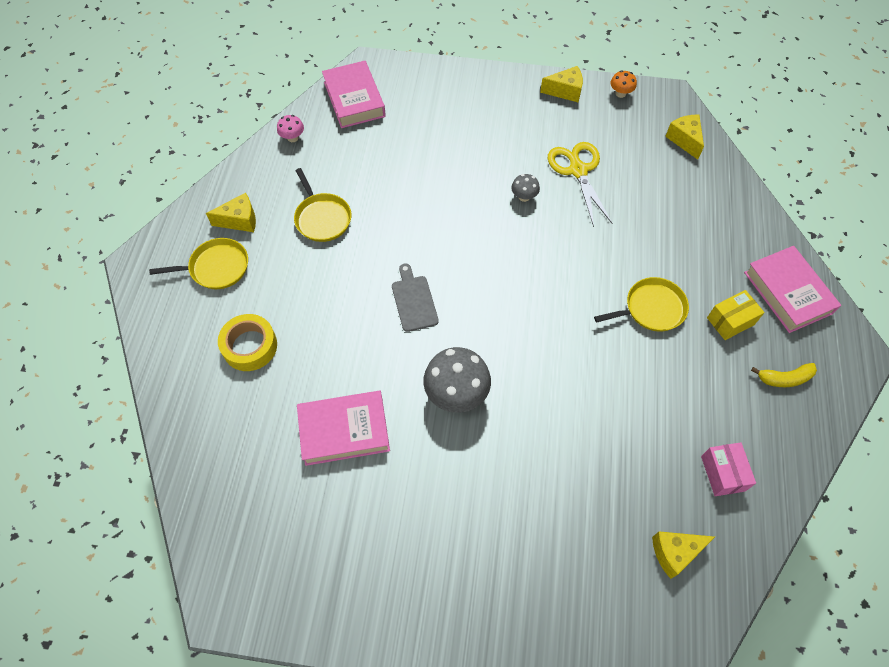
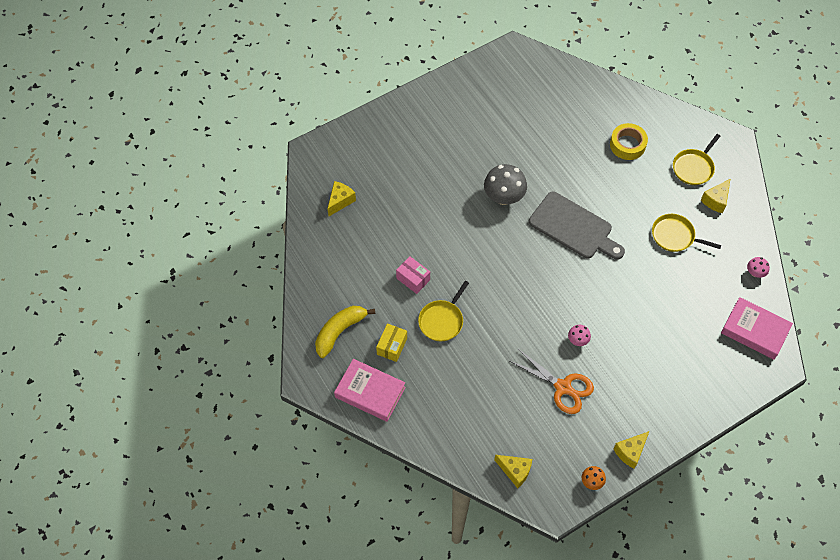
camera: 140 degrees right, 0 degrees up
(344, 430) = (539, 143): pink book -> none
(414, 301) = (573, 227): grey cutting board -> grey cutting board, size x1.82
(524, 197) = (577, 340): grey mushroom -> pink mushroom
(578, 170) = (563, 387): yellow scissors -> orange scissors
(723, 473) = (341, 254): pink box -> pink box (413, 279)
(784, 378) = (340, 331): yellow banana -> yellow banana, size x1.62

